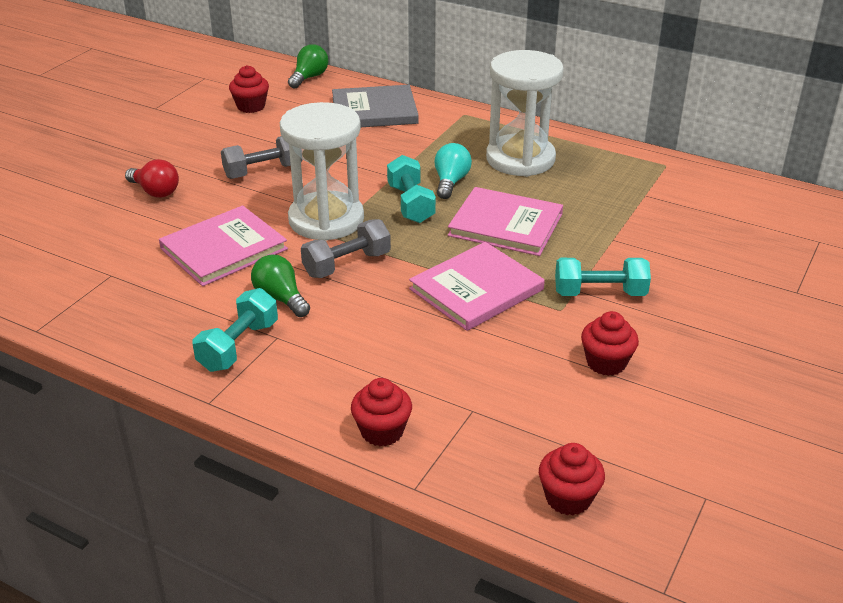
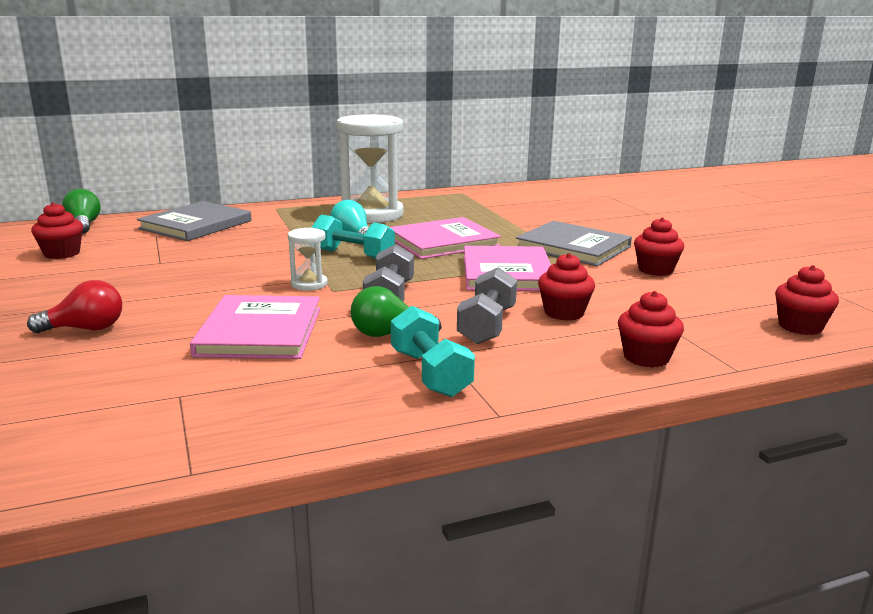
camera: 50 degrees left, 15 degrees down
(263, 171) = (176, 281): grey dumbbell -> grey dumbbell (487, 326)
(326, 220) = (309, 284): white hourglass -> white hourglass, size x0.44
(424, 355) = (564, 313): none -> red cupcake
(600, 293) = (573, 247): turquoise dumbbell -> grey book

